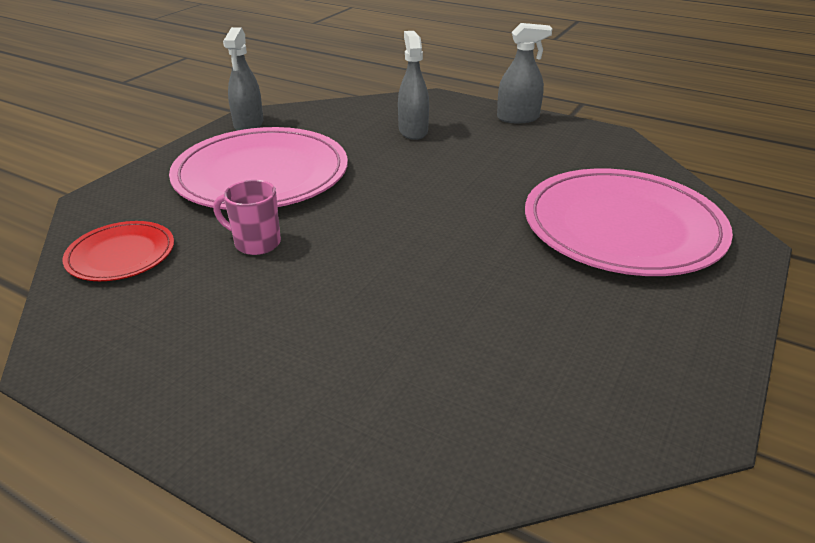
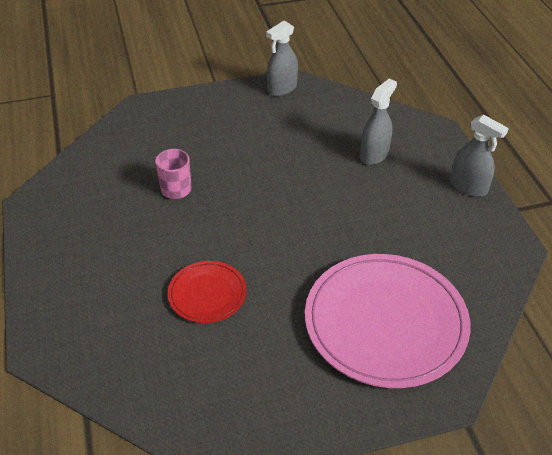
camera: 45 degrees right, 10 degrees up
(121, 255) = (112, 155): red plate -> red plate (207, 294)
(261, 174) = (237, 138): pink plate -> none

